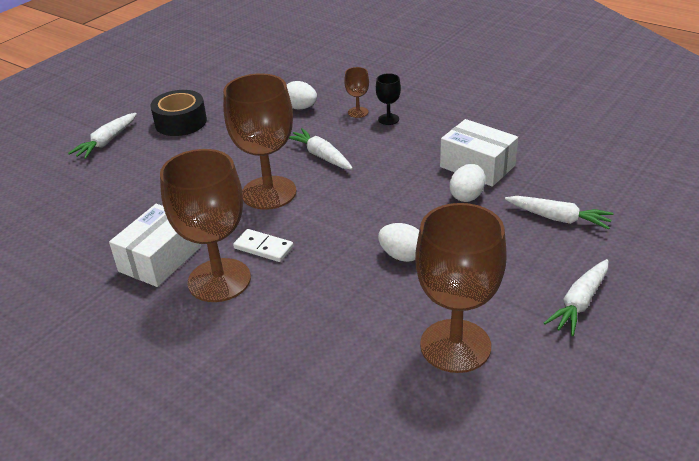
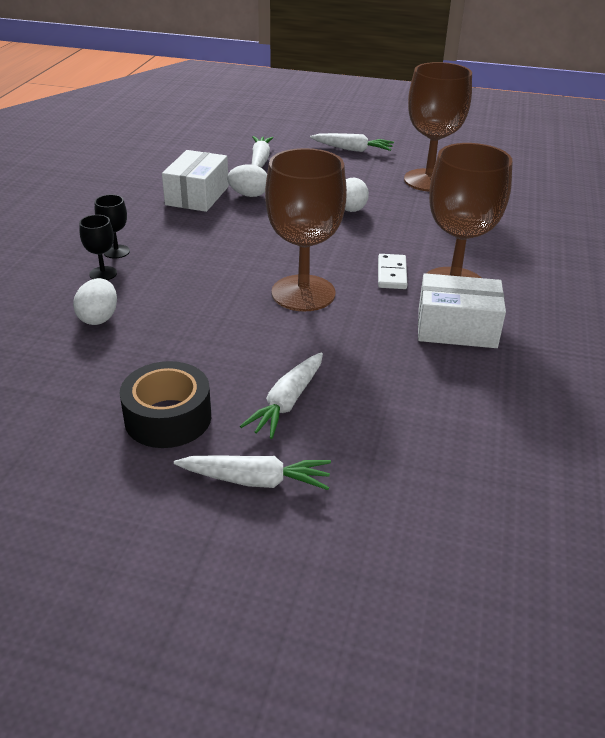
camera: 115 degrees left, 0 degrees up
(321, 156) = (214, 278): white carrot -> white carrot (287, 402)
(358, 112) = (103, 274): brown goblet -> black goblet

